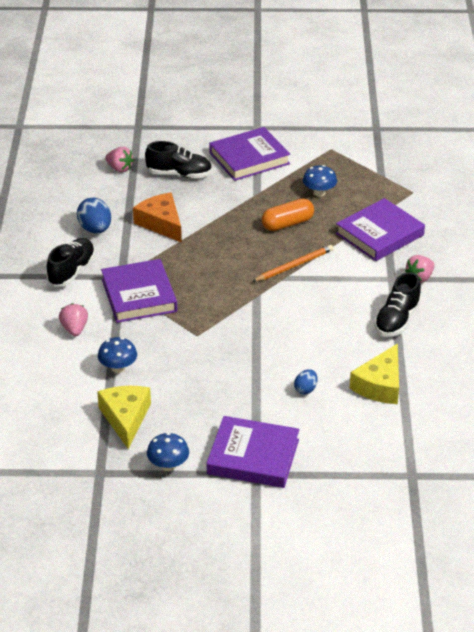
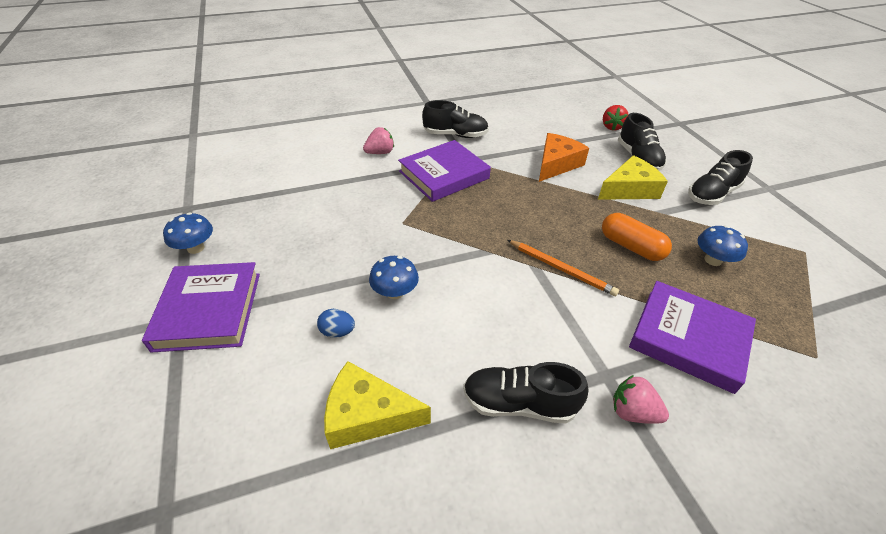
camera: 70 degrees right, 5 degrees up
(95, 229) = (519, 133): blue egg -> none
(118, 368) = (336, 186): blue mushroom -> blue mushroom (395, 292)
(119, 168) = (612, 127): pink strawberry -> red strawberry
(125, 418) = (265, 206): yellow cheese -> yellow cheese (629, 189)
(249, 158) = (712, 194): purple book -> black shoe

